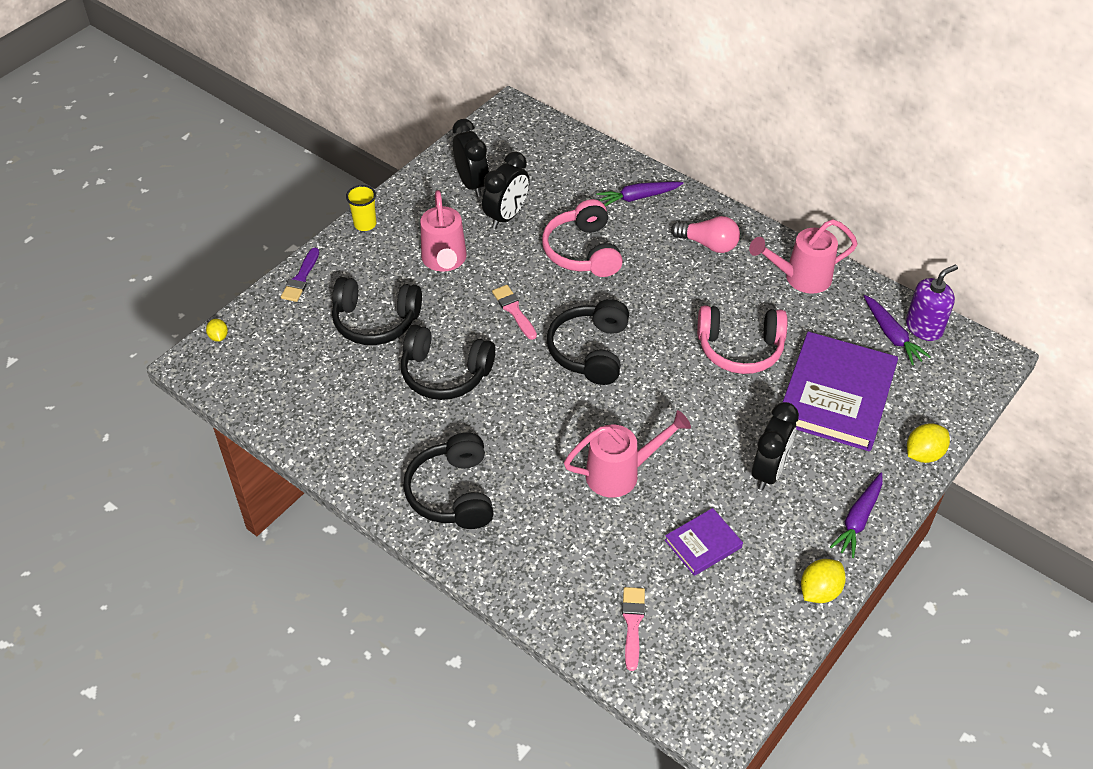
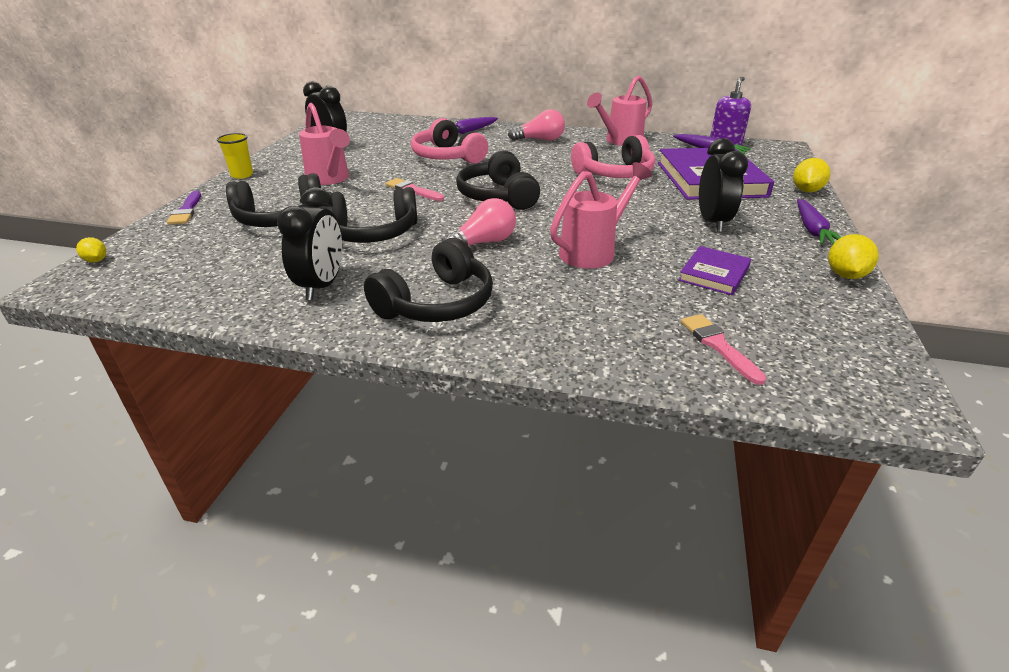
camera: 25 degrees left, 15 degrees down
(452, 493) = (437, 303): black headphones -> black headphones turned 105 degrees counterclockwise
(506, 216) = (371, 153): black clock -> black clock (322, 286)
(533, 424) = (483, 243): none -> pink light bulb

